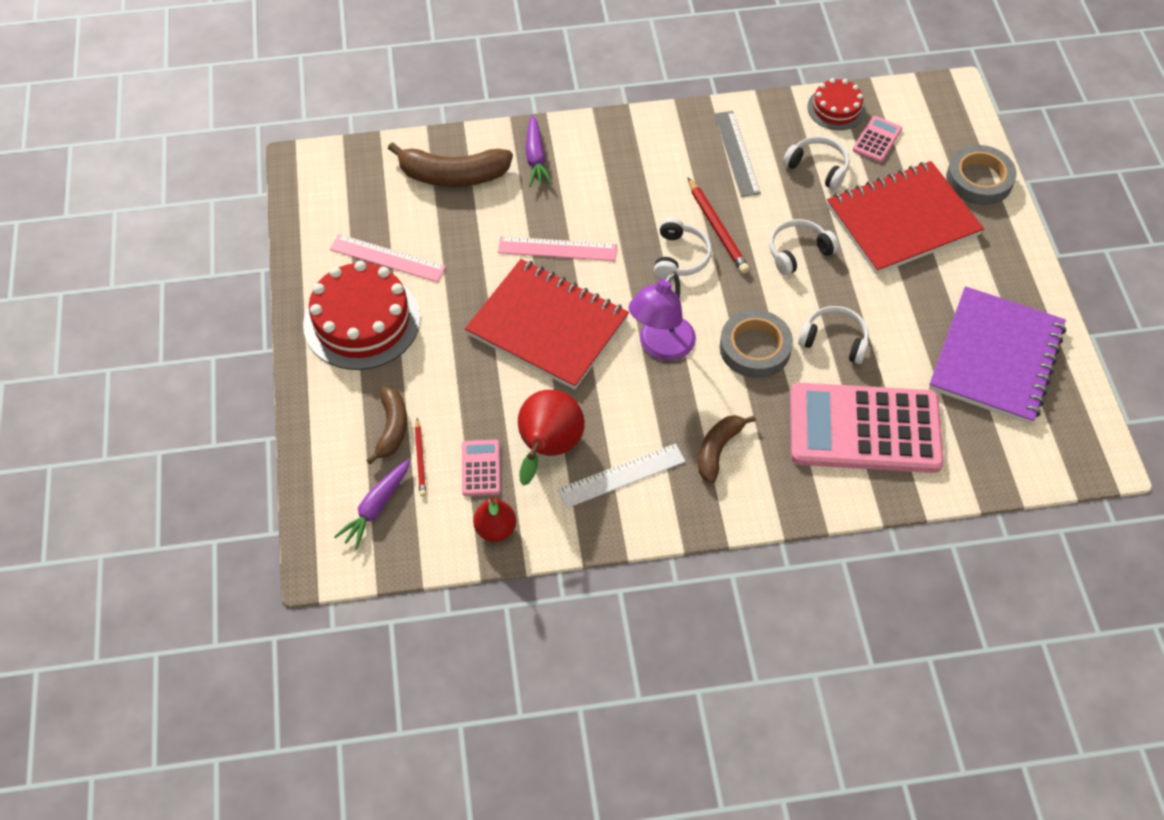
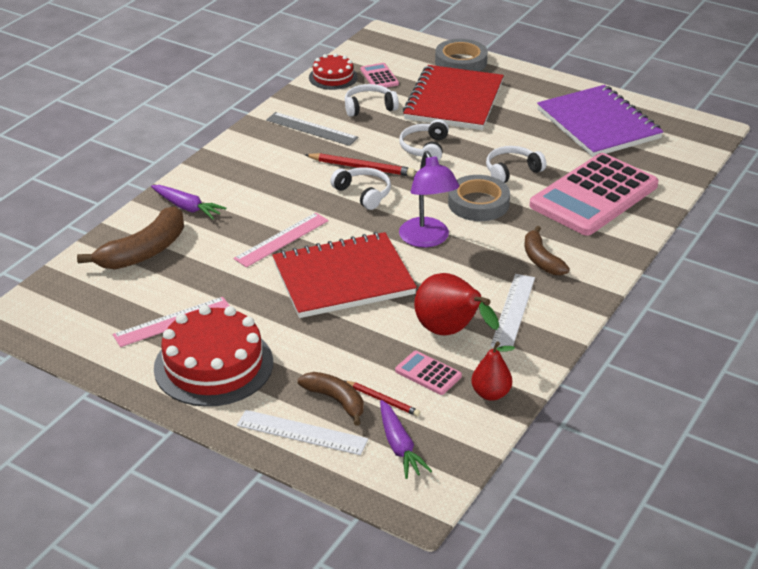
camera: 50 degrees left, 20 degrees down
(336, 432) = (302, 432): none -> white ruler

